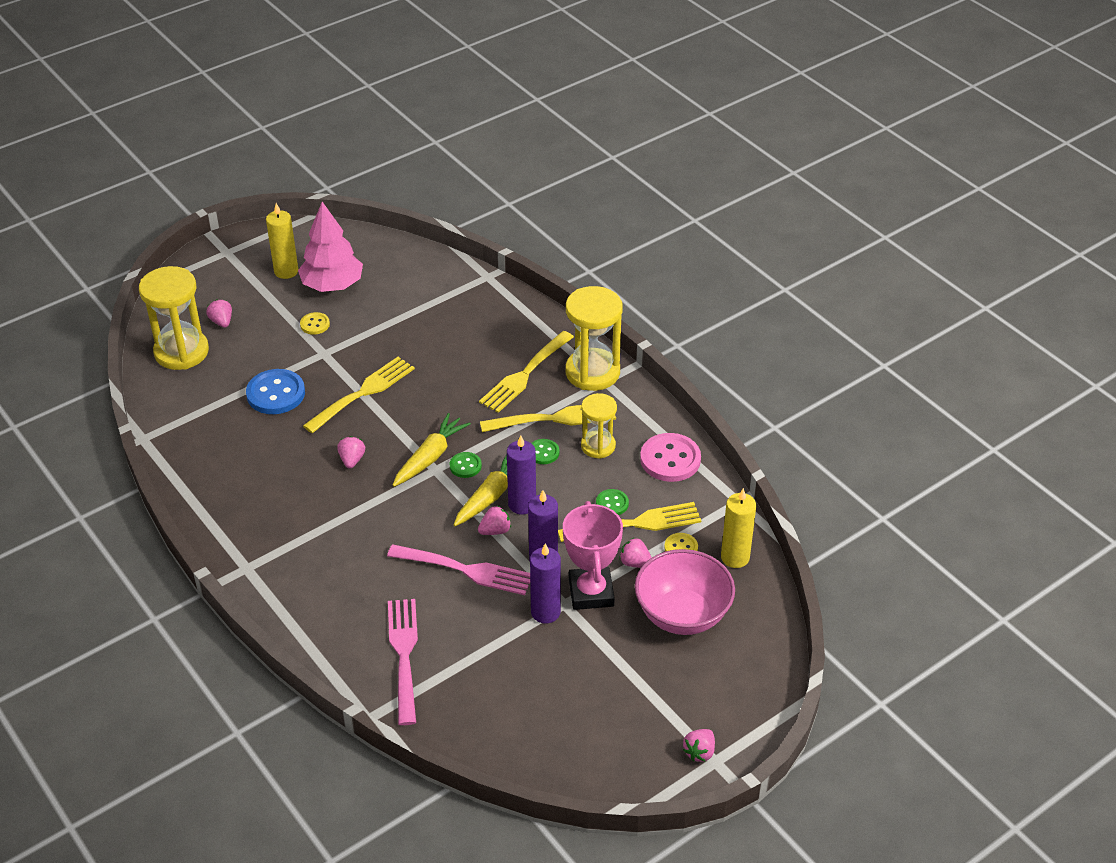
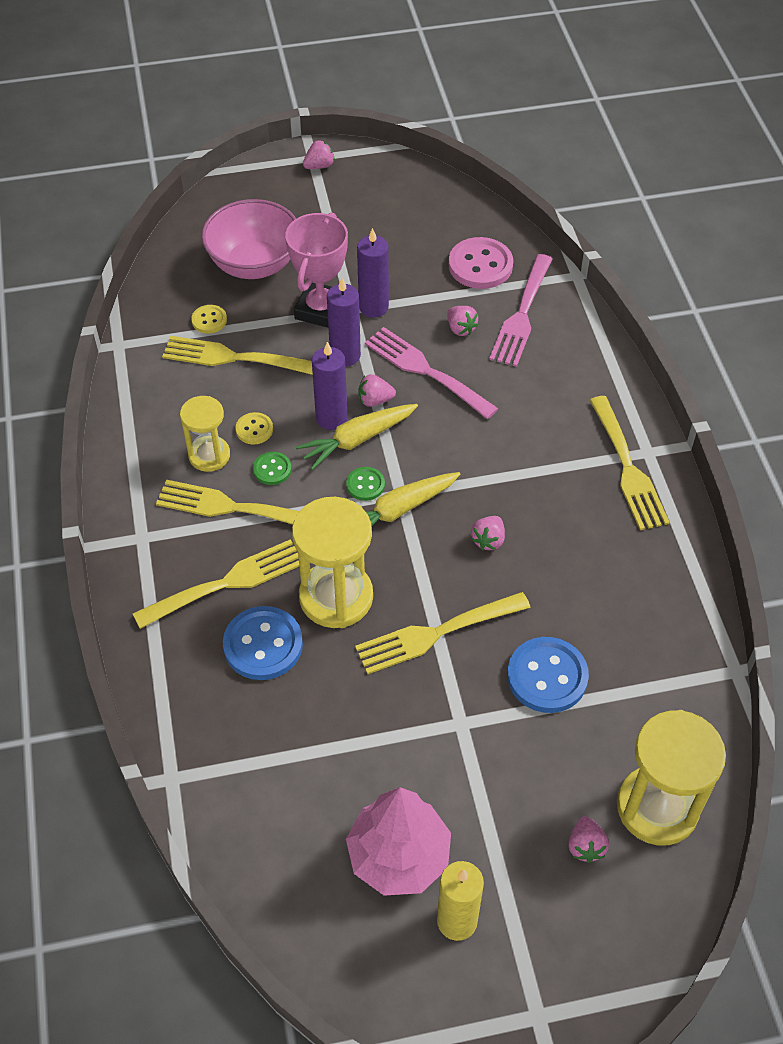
camera: 155 degrees left, 10 degrees up
(260, 549) = (627, 467): none -> yellow fork
(315, 324) = (453, 783): yellow button -> yellow button (254, 429)
(476, 351) = (263, 645): none -> blue button
(592, 372) = (146, 554): yellow hourglass -> yellow hourglass (336, 597)
(612, 503) = (241, 386): green button -> none
(635, 563) = (262, 321): pink strawberry -> pink strawberry (460, 328)
(670, 459) = (147, 412): pink button -> pink button (480, 265)
(735, 557) = (168, 294): yellow candle -> none

